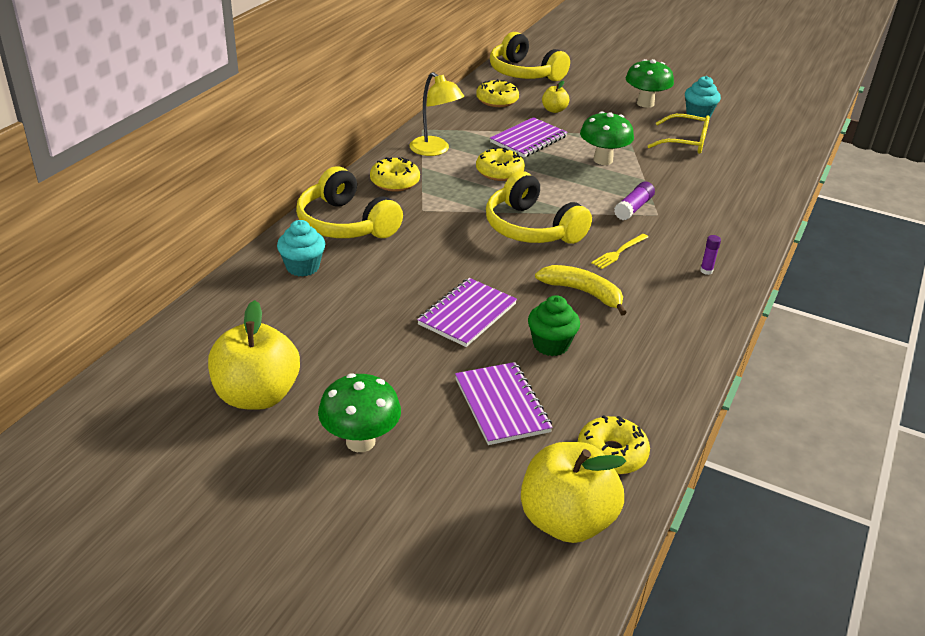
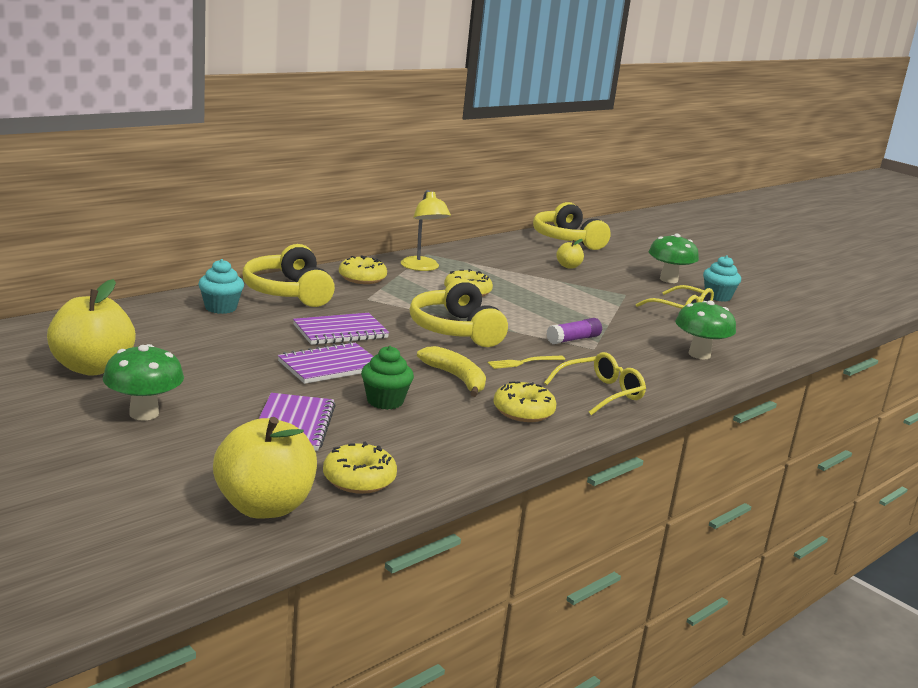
camera: 20 degrees right, 15 degrees down
(497, 100) = (519, 250): yellow donut -> yellow donut (523, 411)
(528, 140) = (520, 279): purple notebook -> purple notebook (340, 332)
(603, 160) = (579, 305): green mushroom -> green mushroom (699, 354)
(706, 271) = (600, 393): purple glue stick -> yellow glasses

